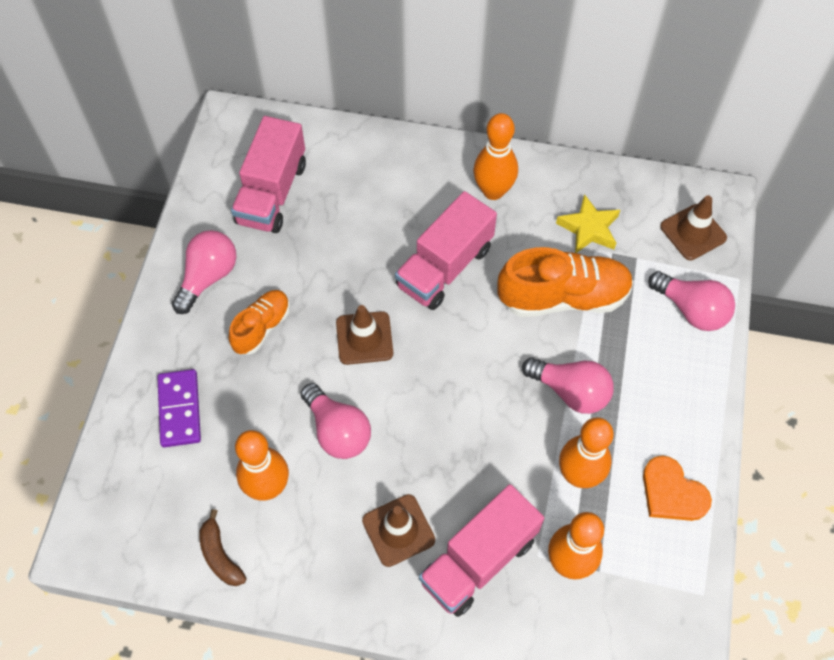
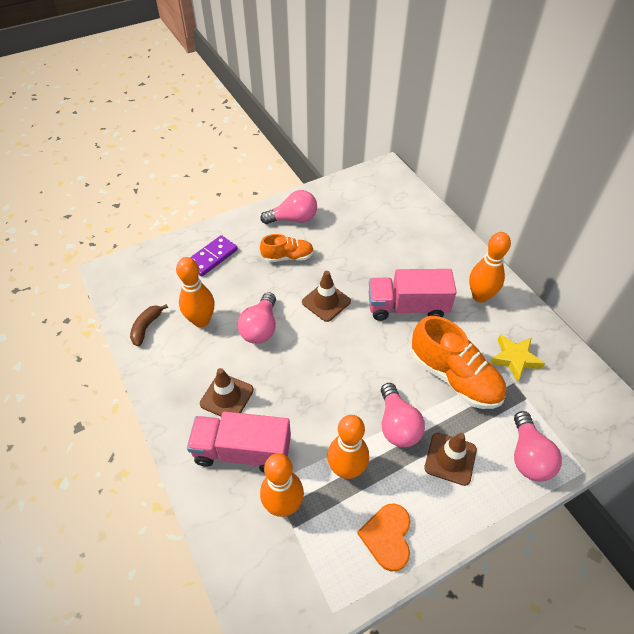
camera: 50 degrees right, 10 degrees down
(272, 193) = (366, 210): pink truck -> none
(693, 232) = (583, 418): brown traffic cone -> brown traffic cone (450, 459)

